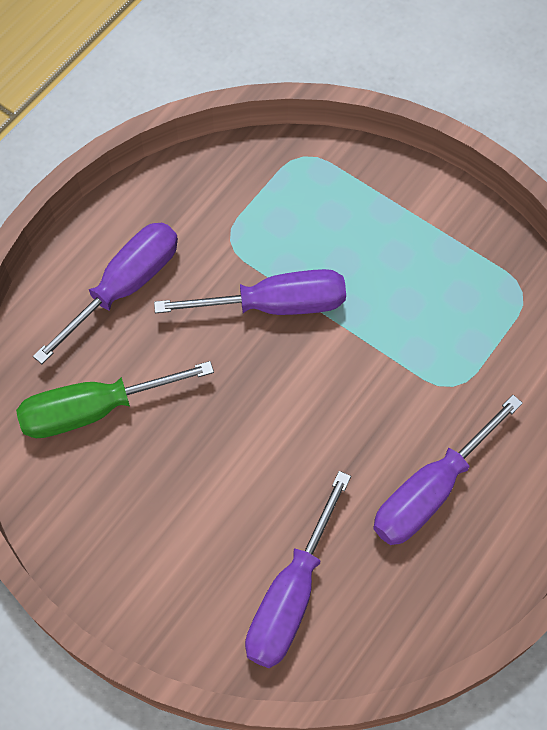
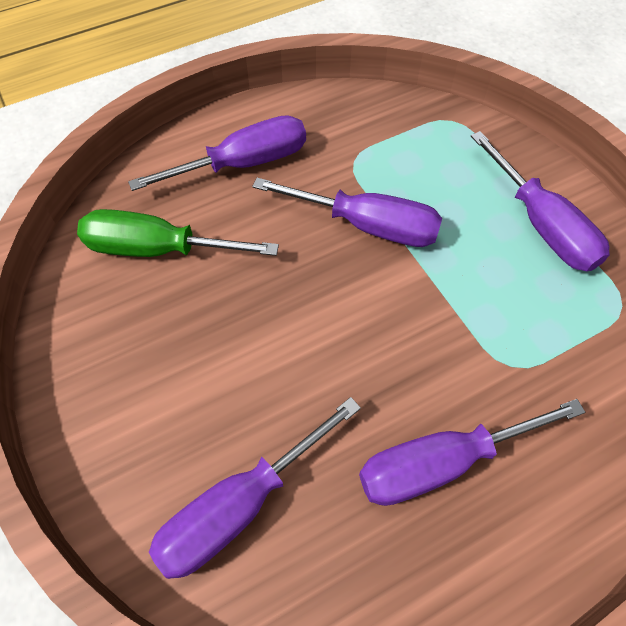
camera: 25 degrees right, 5 degrees down
(428, 240) = (541, 224): none -> purple screwdriver

